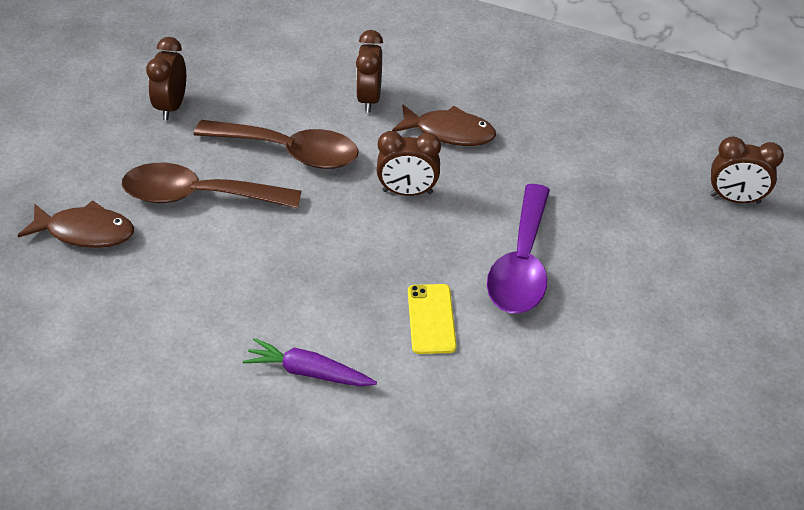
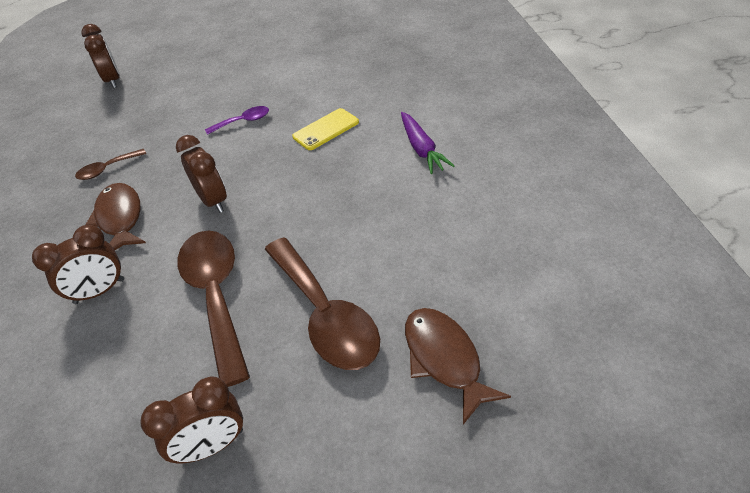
camera: 120 degrees left, 0 degrees up
(521, 264) = (243, 121): purple spoon -> purple spoon, size x0.47
(539, 145) = (107, 169): none -> brown spoon

